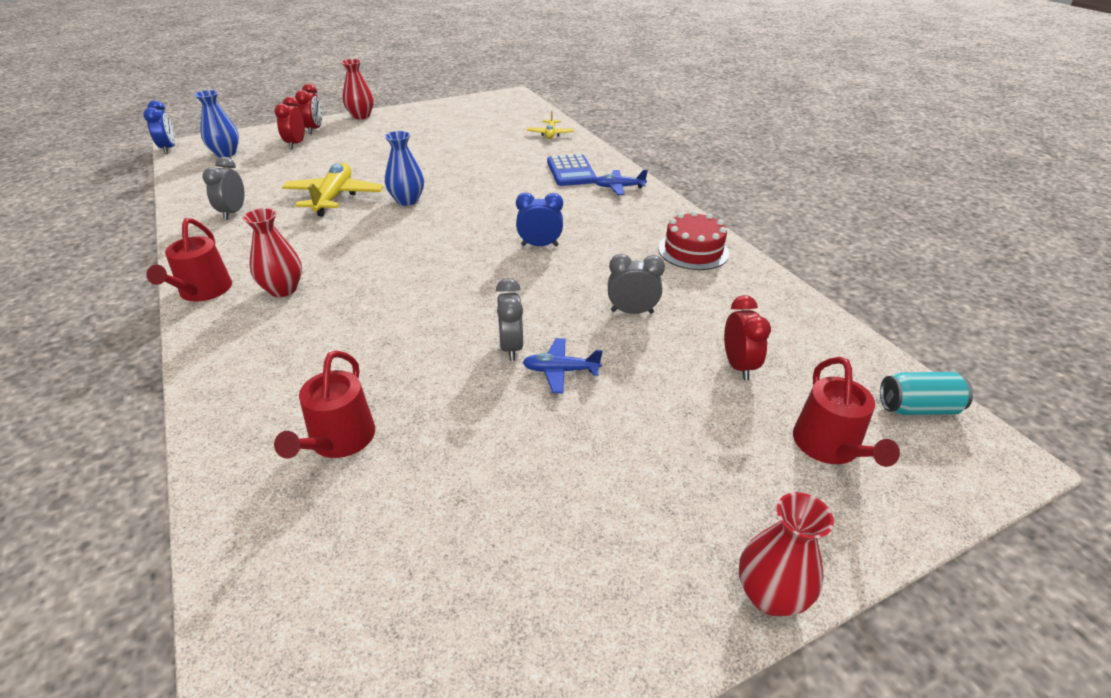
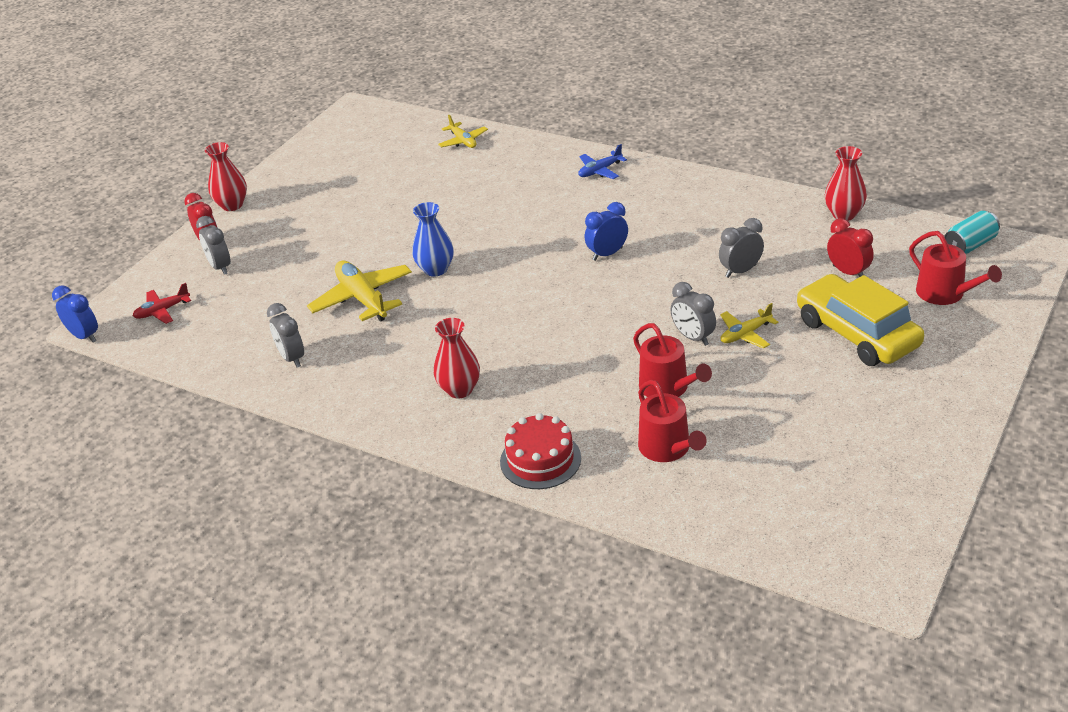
camera: 30 degrees left, 0 degrees up
(203, 291) = (395, 425): red watering can -> red watering can (668, 388)
(226, 153) = (162, 311): blue vase -> red plane
(296, 144) = (220, 267): red clock -> grey clock
(560, 371) = (745, 334): blue plane -> yellow plane
(571, 171) = (538, 173): blue calculator -> none
(673, 434) = (857, 333): none -> yellow car
(693, 251) = (726, 202): red cake -> red cake (540, 460)
(770, 595) = (986, 382): red vase -> red vase (844, 214)

